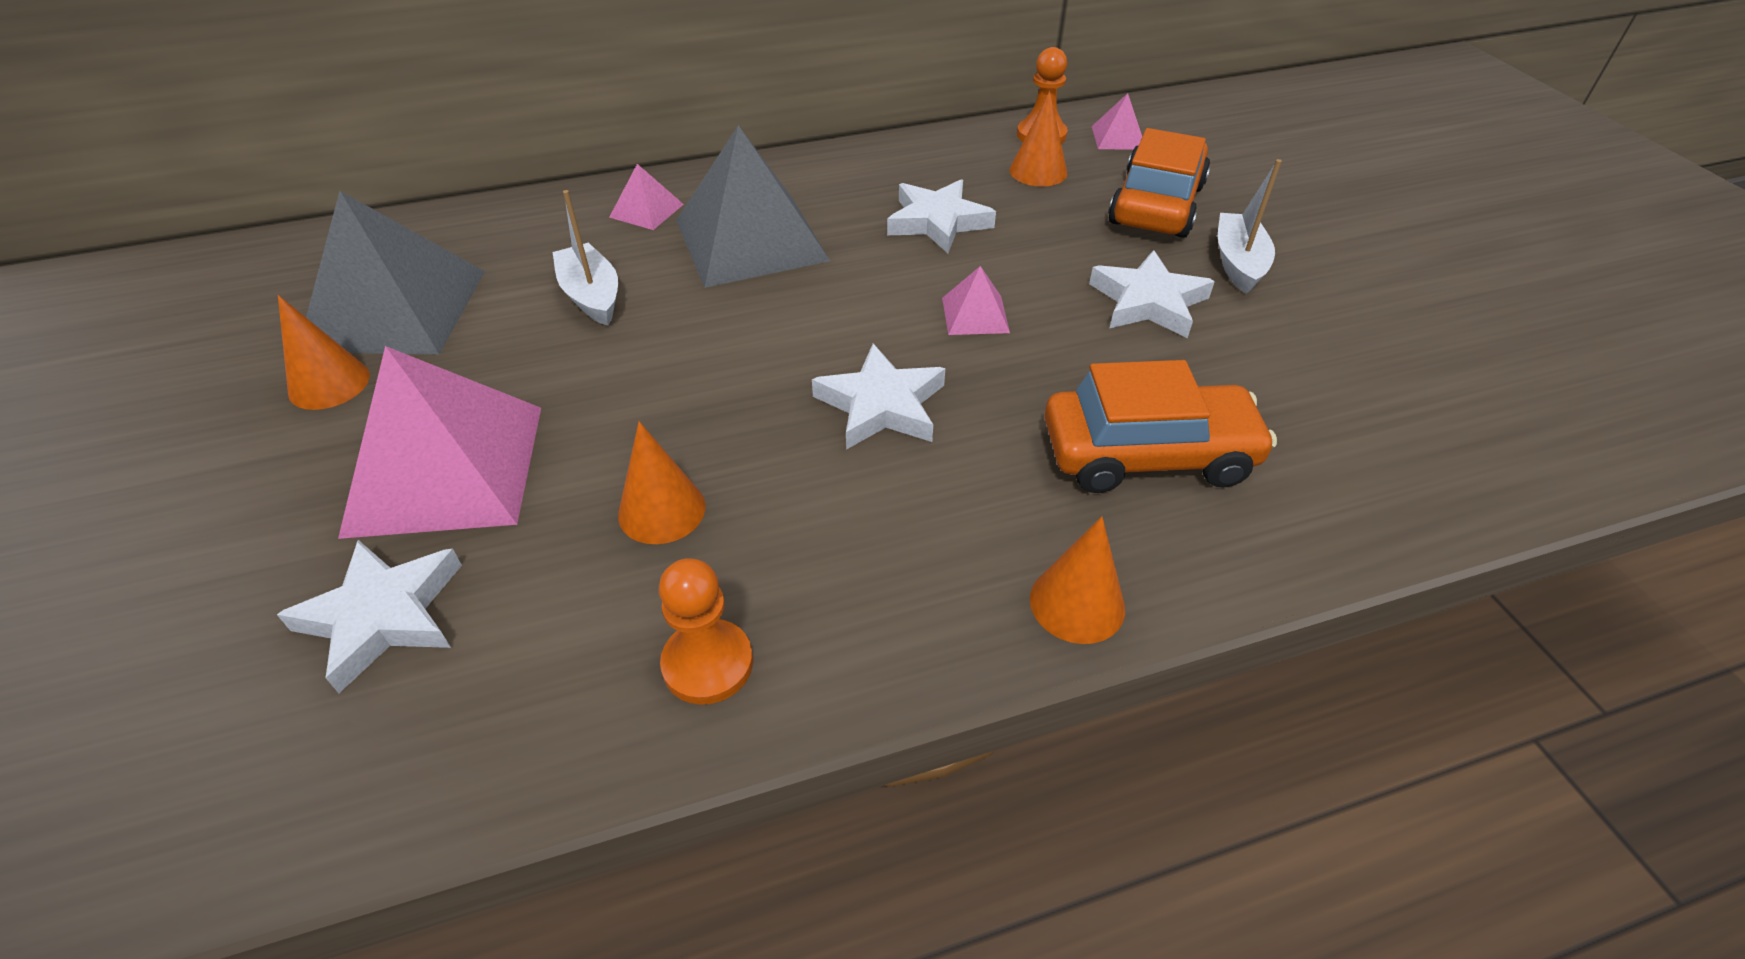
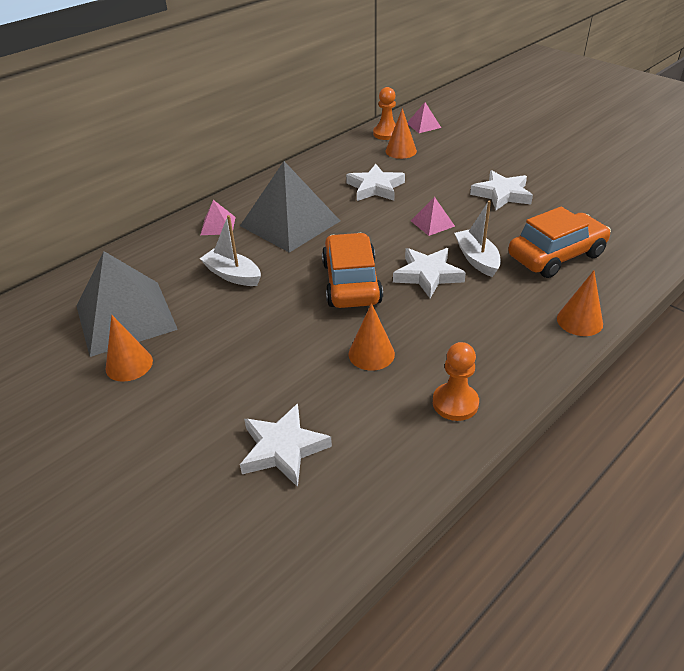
camera: 25 degrees left, 5 degrees down
(446, 468) = (242, 377): pink pyramid -> none
(1156, 205) = (468, 151): orange car -> orange car (351, 283)
(1238, 263) = (524, 166): white boat -> white boat (477, 259)

